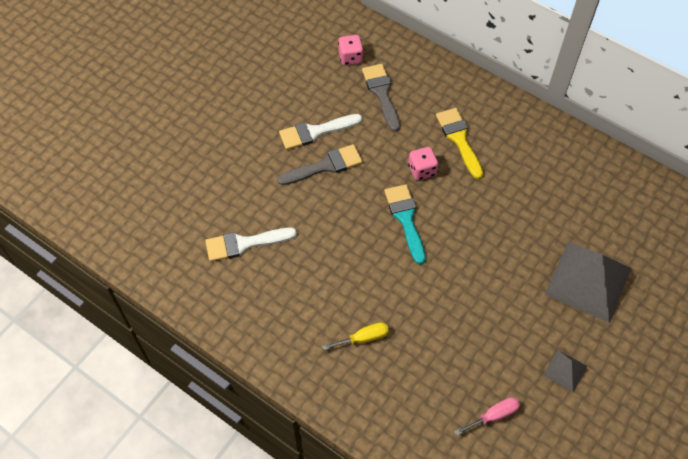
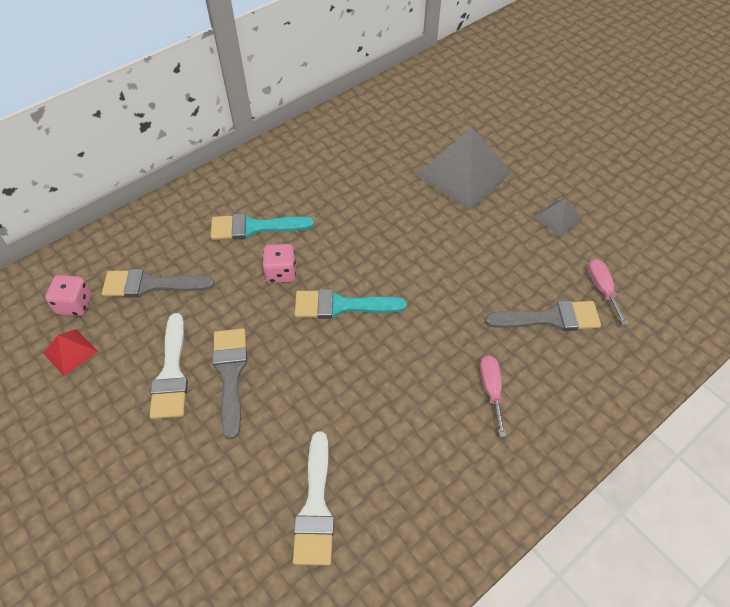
camera: 75 degrees left, 5 degrees down
(313, 70) = (70, 352): none -> red pyramid
(363, 338) = (491, 390): yellow screwdriver -> pink screwdriver
(446, 374) = (549, 318): none -> grey brush
(459, 139) = (254, 227): yellow brush -> turquoise brush

